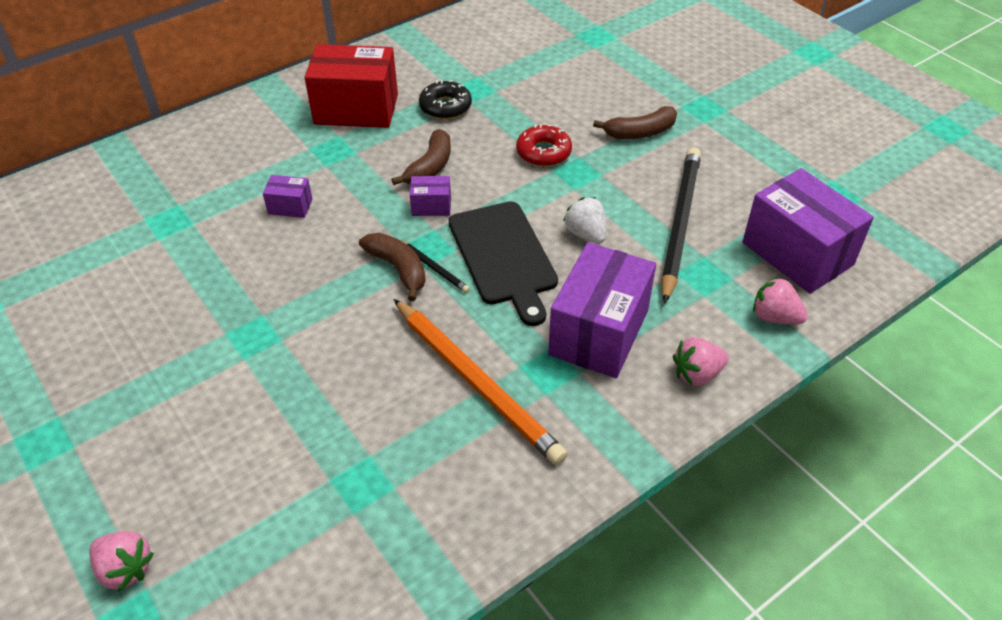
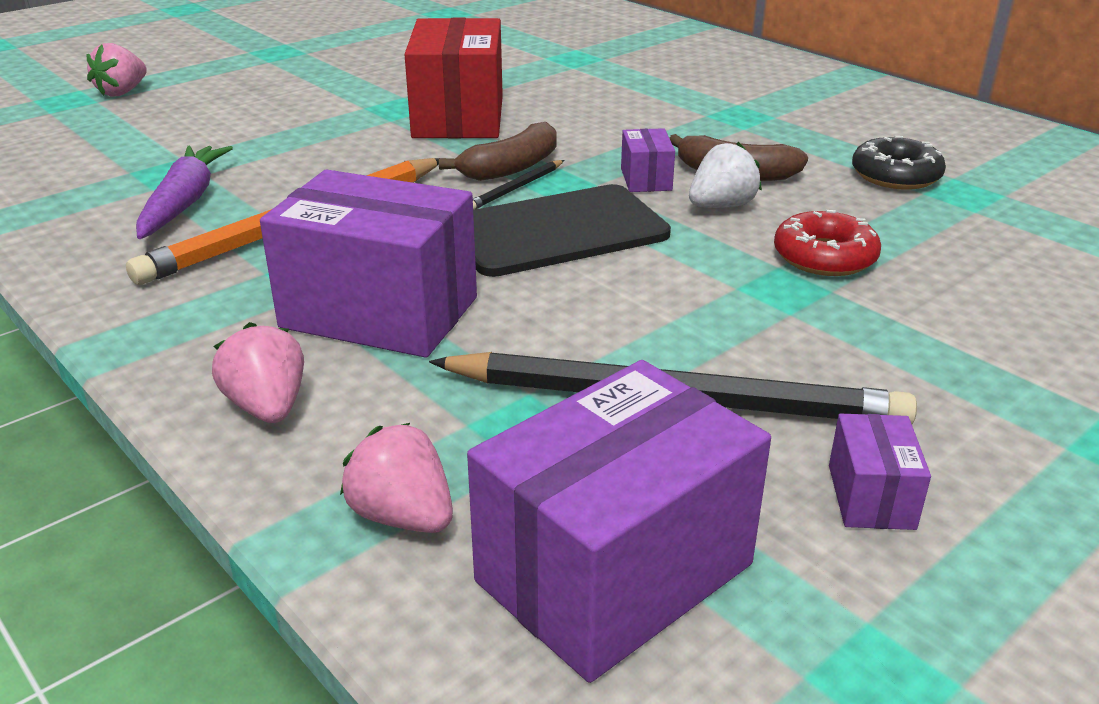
camera: 85 degrees right, 15 degrees down
(290, 206) = (617, 104): purple box -> purple box (871, 497)
(356, 109) = (841, 121): red box -> red box (458, 117)
(427, 459) = (184, 203): none -> purple carrot
(586, 234) = (615, 299): white strawberry -> white strawberry (721, 206)
(640, 132) = (956, 356): brown banana -> none
(774, 317) = (403, 516): pink strawberry -> pink strawberry turned 75 degrees counterclockwise

